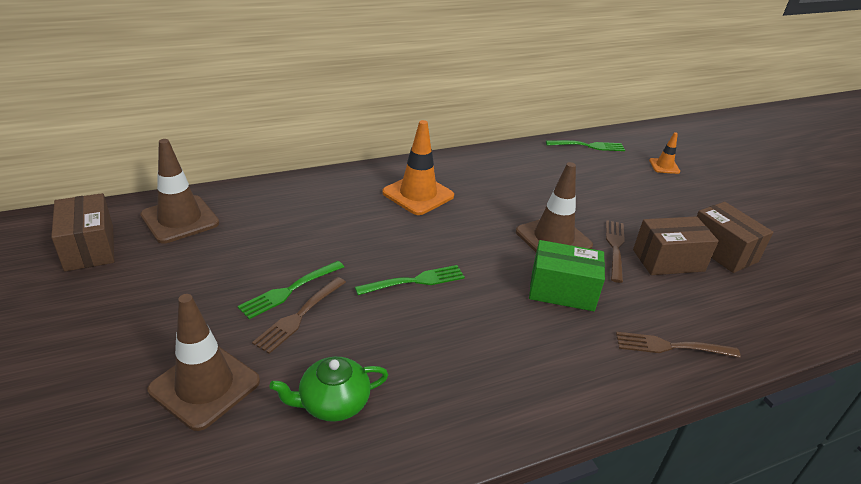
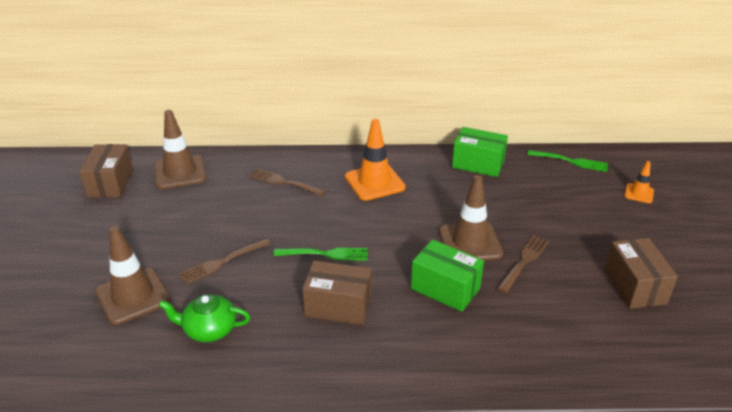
camera: 25 degrees right, 0 degrees up
(290, 290) = (227, 241): green fork -> none
(508, 160) = (478, 164): none -> green box
(668, 260) = (569, 283): brown box -> brown box (338, 306)
(672, 346) = (512, 357): brown fork -> brown fork (285, 182)

